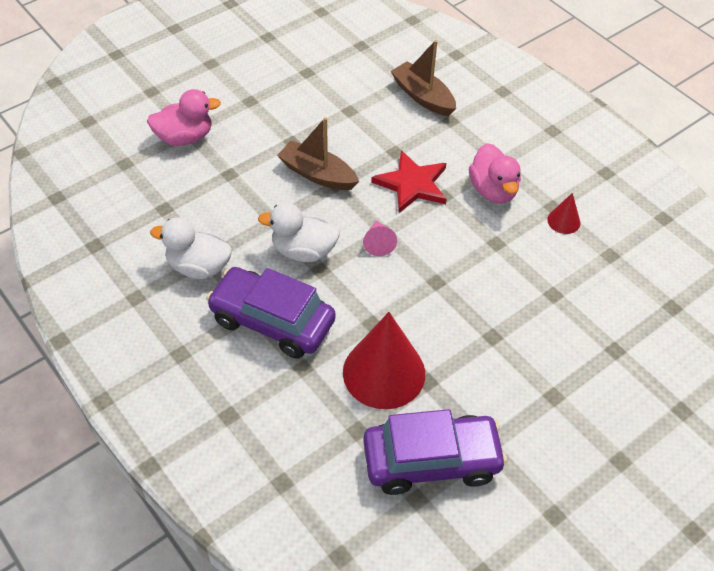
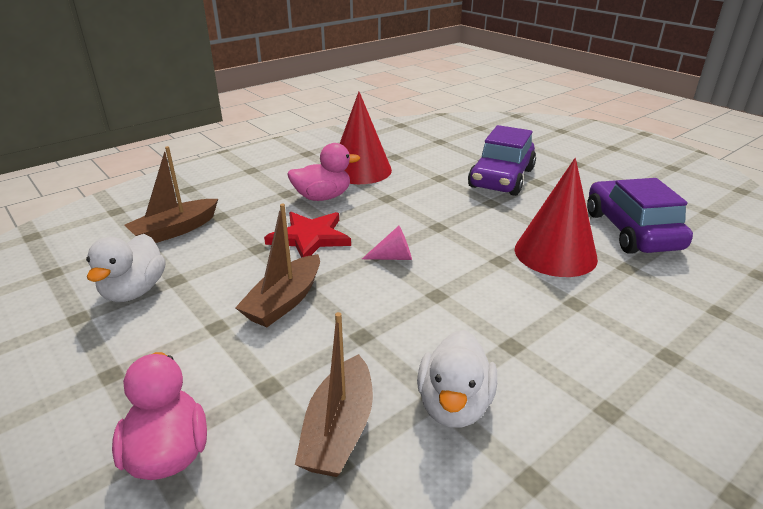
camera: 90 degrees left, 20 degrees down
(188, 209) = (339, 429): none -> brown boat
(272, 321) = (523, 328): purple car -> purple car (501, 178)
(303, 251) = (411, 308): white duck -> white duck (134, 291)
(563, 221) = (360, 170): red cone -> red cone, size x2.22

